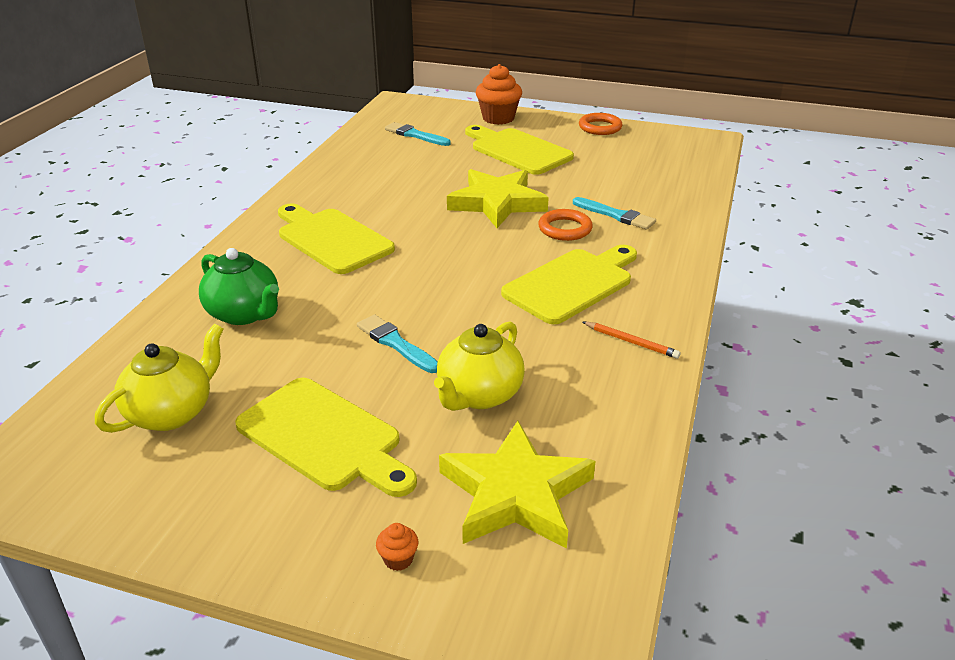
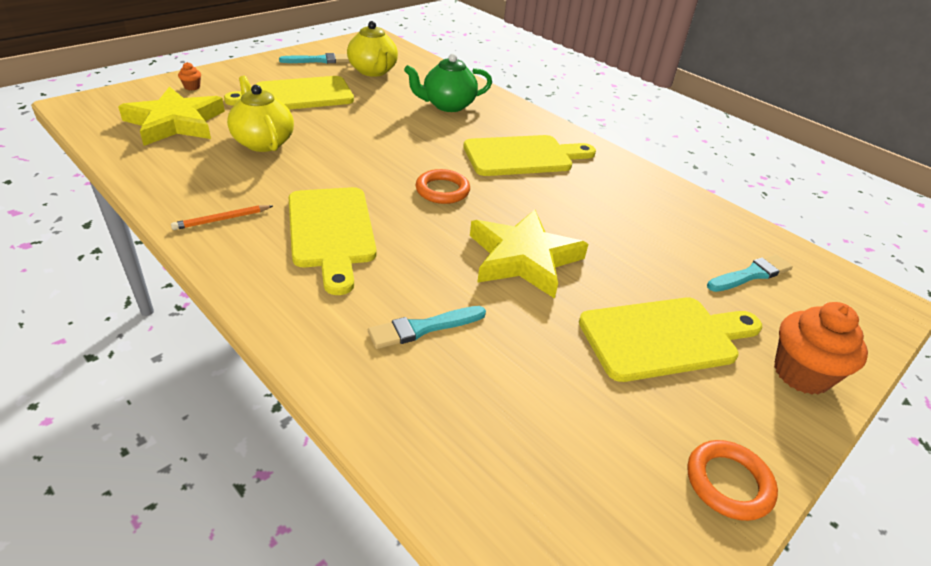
camera: 115 degrees right, 5 degrees up
(396, 343) = (353, 136): turquoise brush -> turquoise brush (318, 60)
(565, 229) = (429, 275): orange ring -> orange ring (442, 190)

